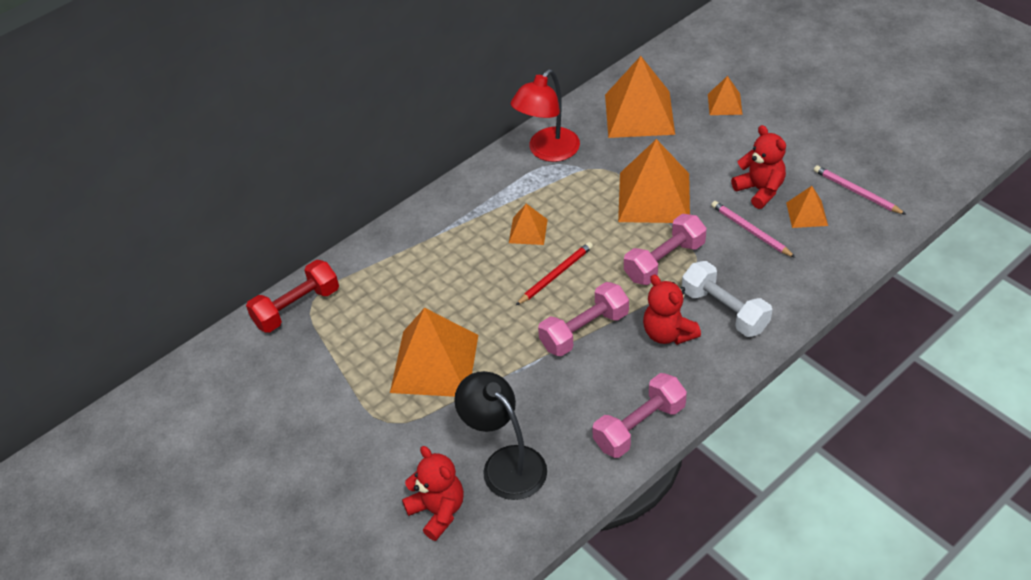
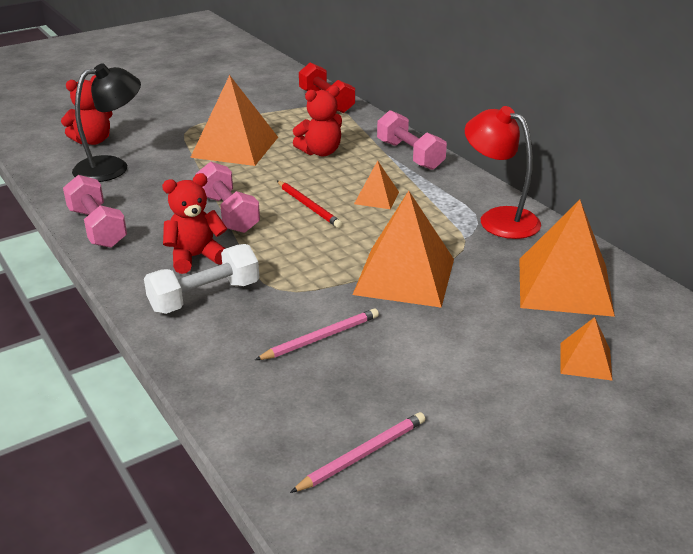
camera: 95 degrees right, 15 degrees down
(664, 261) = (298, 269): pink dumbbell -> pink dumbbell (409, 155)
(760, 190) = (394, 359): red teddy bear -> red teddy bear (320, 152)
(806, 214) = (334, 392): orange pyramid -> none

